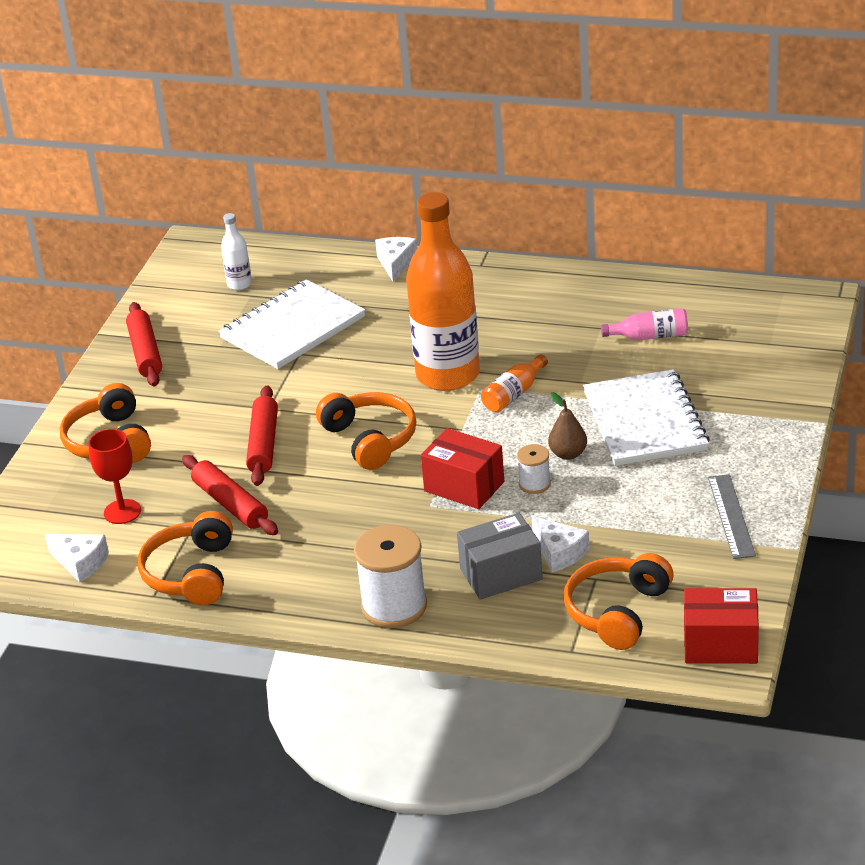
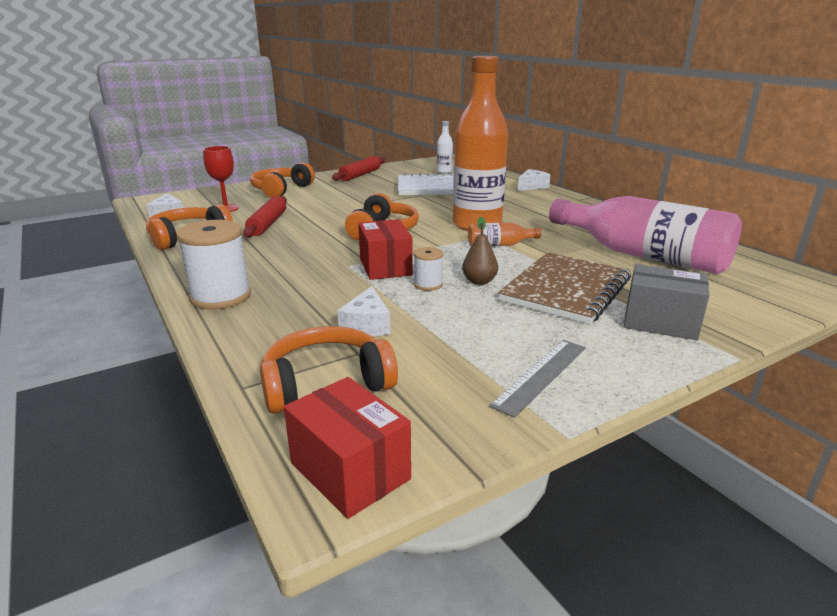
camera: 40 degrees right, 10 degrees down
(263, 444) = (333, 213): red rolling pin -> none
(501, 574) = (308, 315): grey box -> grey box (660, 322)
(645, 421) = (566, 290): white notebook -> brown notebook
(649, 336) = (642, 255): pink bottle -> pink bottle, size x2.37

